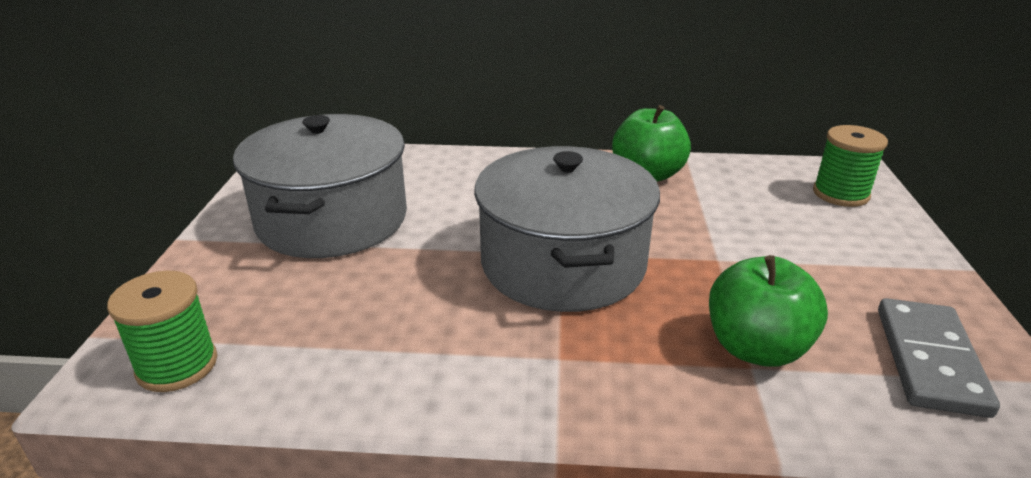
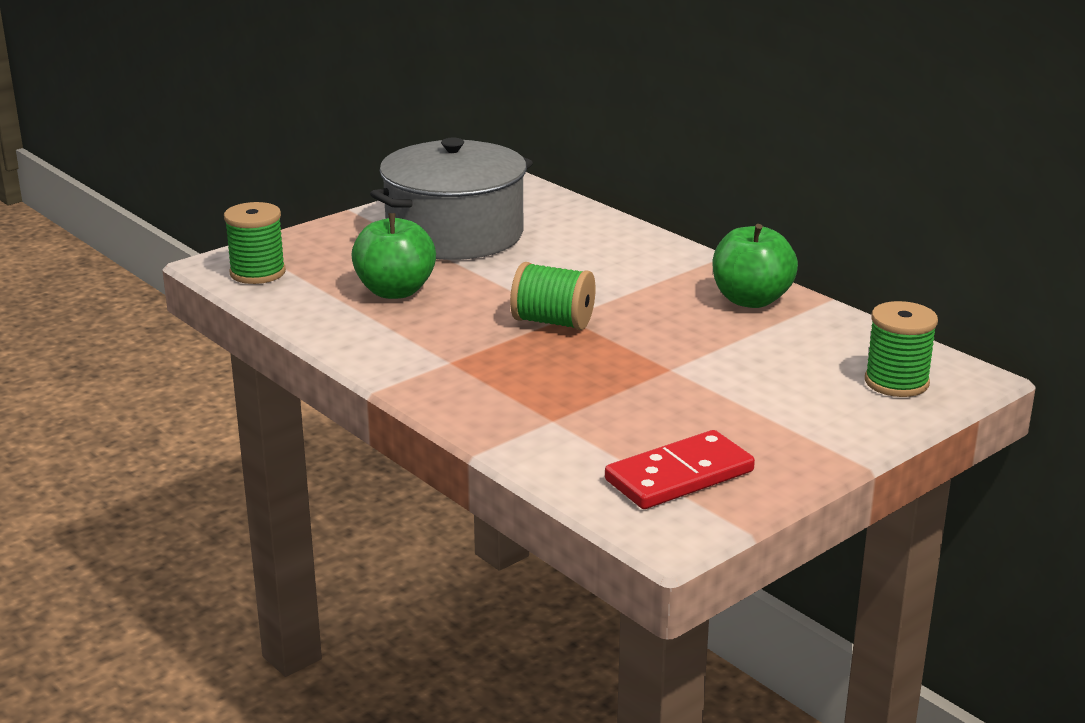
camera: 45 degrees right, 5 degrees down
(563, 263) = (553, 322): grey pot -> green spool
(756, 348) = (577, 415): green apple -> green apple (395, 291)
(929, 360) = (679, 476): grey domino -> red domino

